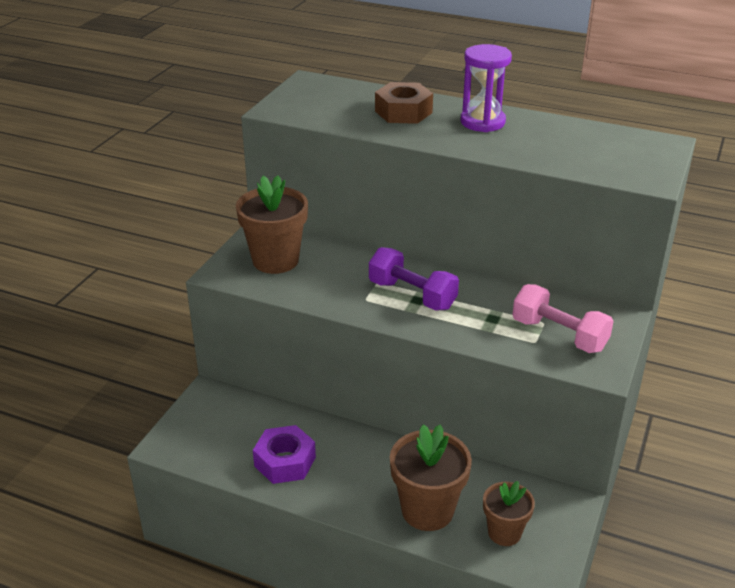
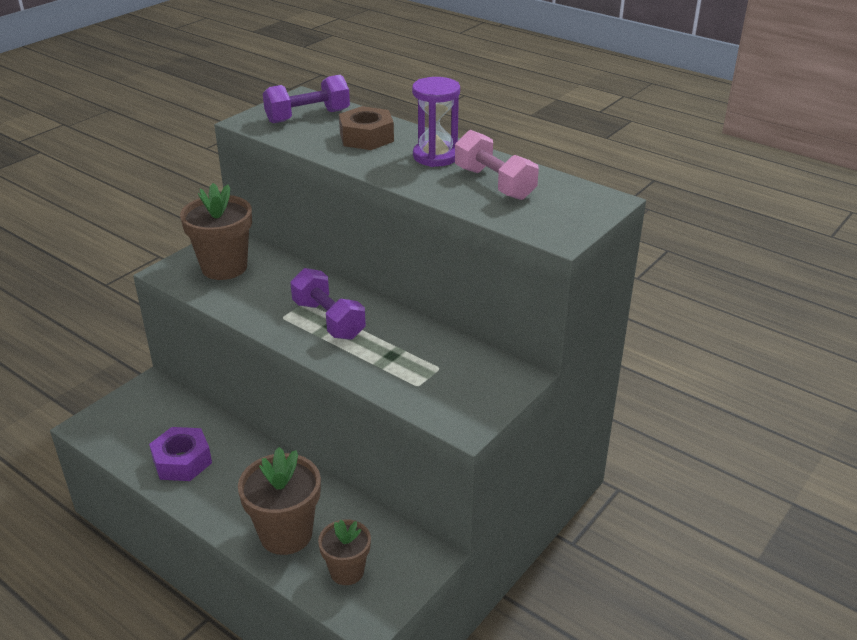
camera: 15 degrees right, 0 degrees up
(330, 98) = (308, 116): none -> purple dumbbell
(559, 335) = (446, 382): pink dumbbell -> pink dumbbell (494, 183)

